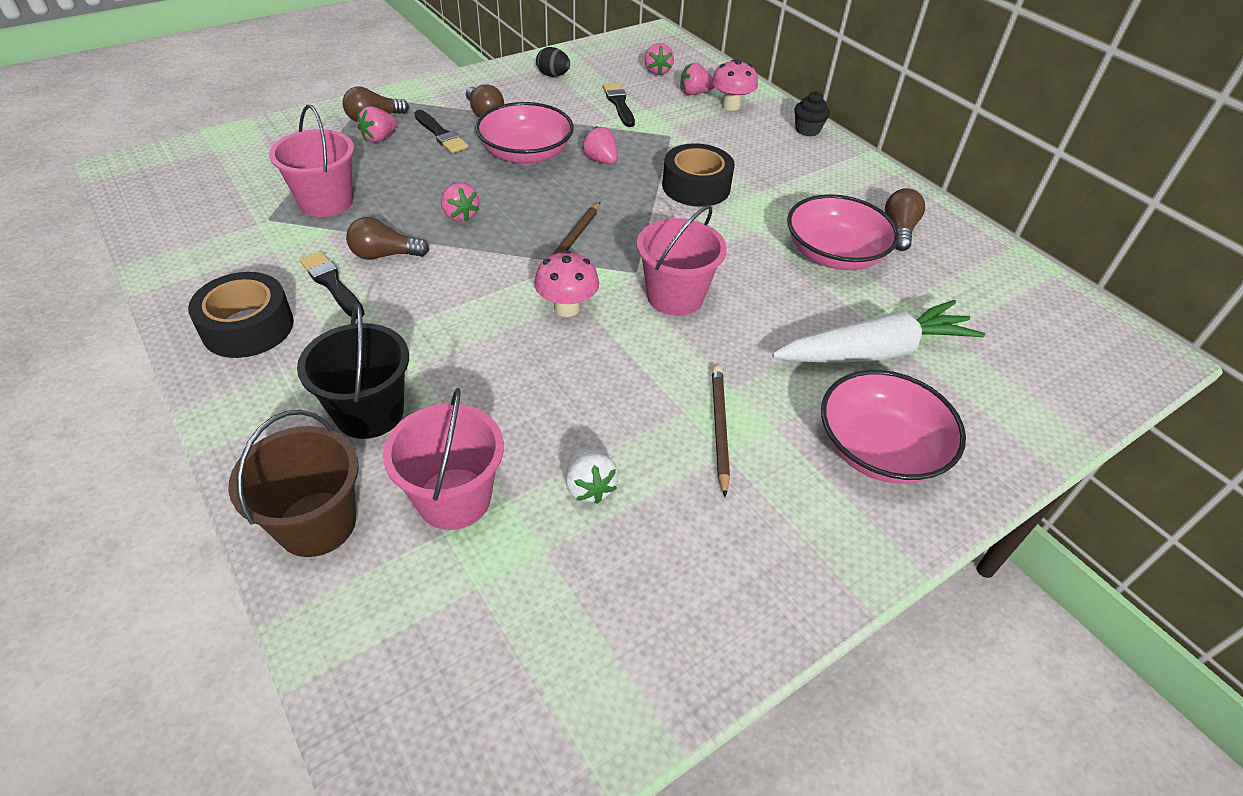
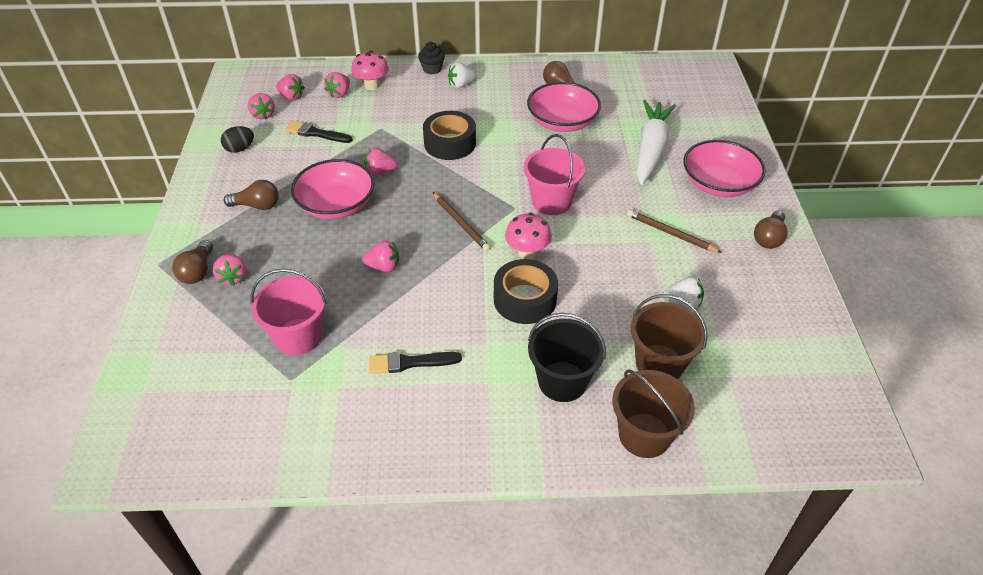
camera: 55 degrees left, 0 degrees up
(248, 327) = (425, 425): black tape -> black tape (525, 299)
(385, 255) = (398, 323): brown light bulb -> brown light bulb (769, 238)
(441, 134) = (263, 240): black brush -> none
(454, 498) = (659, 364): pink bucket -> brown bucket
(613, 68) = (263, 115): none -> pink strawberry
(806, 158) = (461, 85): none -> white strawberry

